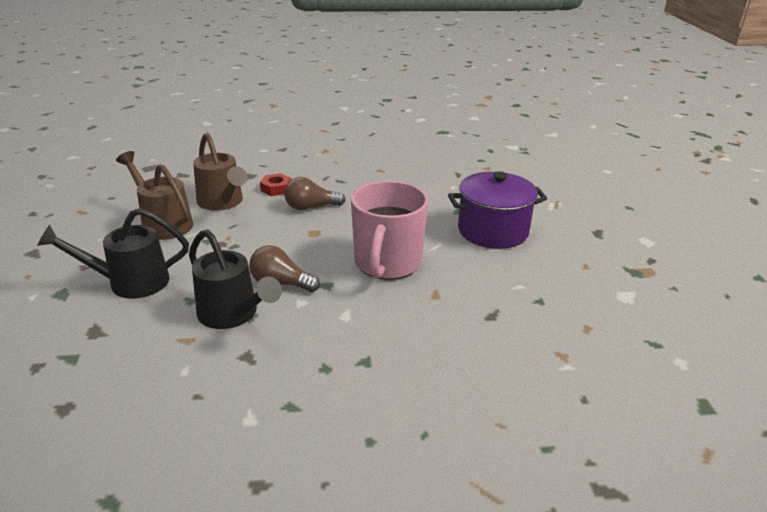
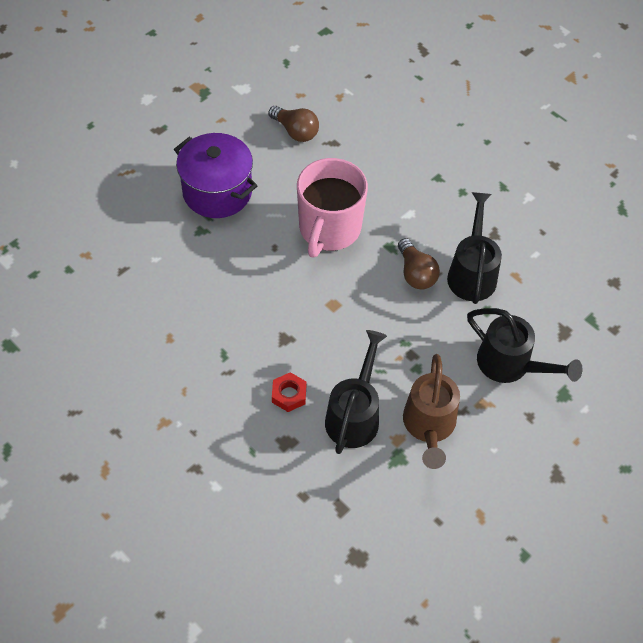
camera: 130 degrees left, 25 degrees up
(222, 203) = (354, 414): brown watering can -> black watering can
(310, 207) = (296, 339): brown light bulb -> brown light bulb (295, 131)
(387, 263) = (329, 229): pink mug -> pink mug turned 135 degrees clockwise

